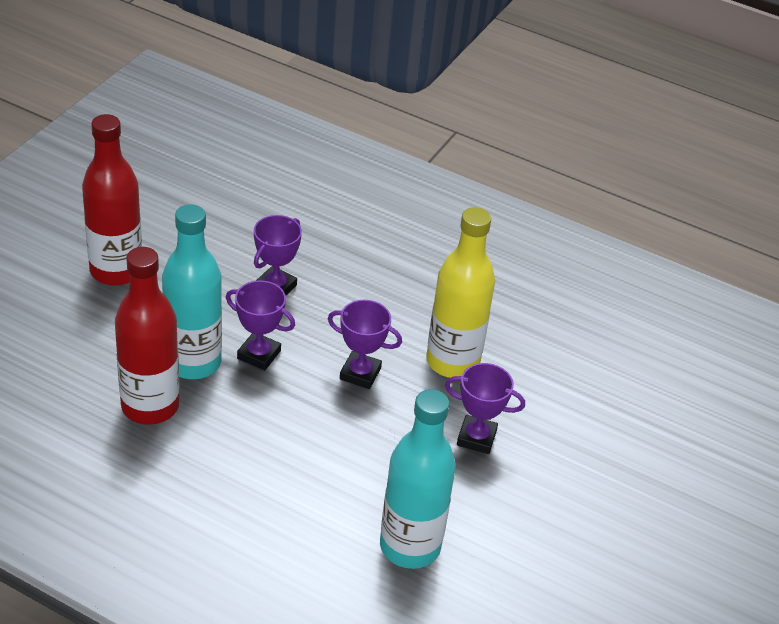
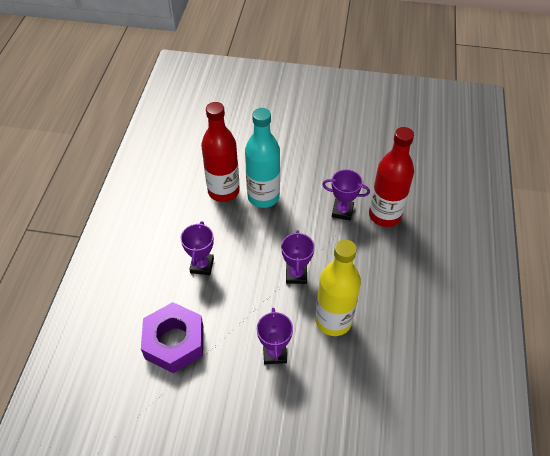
camera: 75 degrees right, 10 degrees up
(116, 271) = (311, 142): red bottle -> red bottle (385, 215)
(259, 355) = (284, 222): purple trophy -> purple trophy (202, 265)
(410, 546) = (174, 342): turquoise bottle -> purple nut

